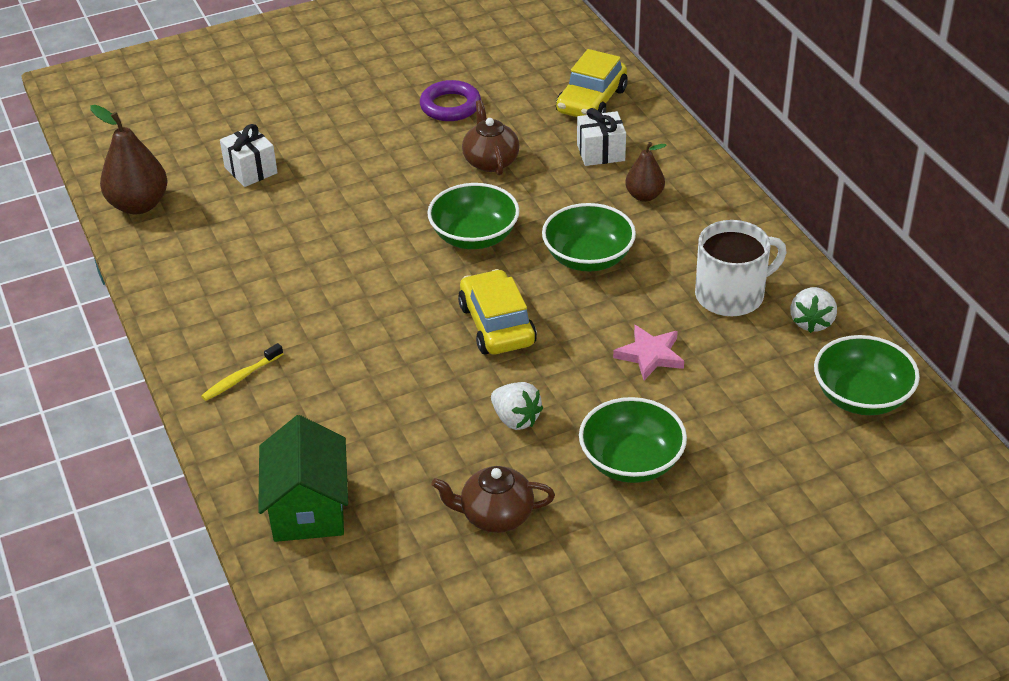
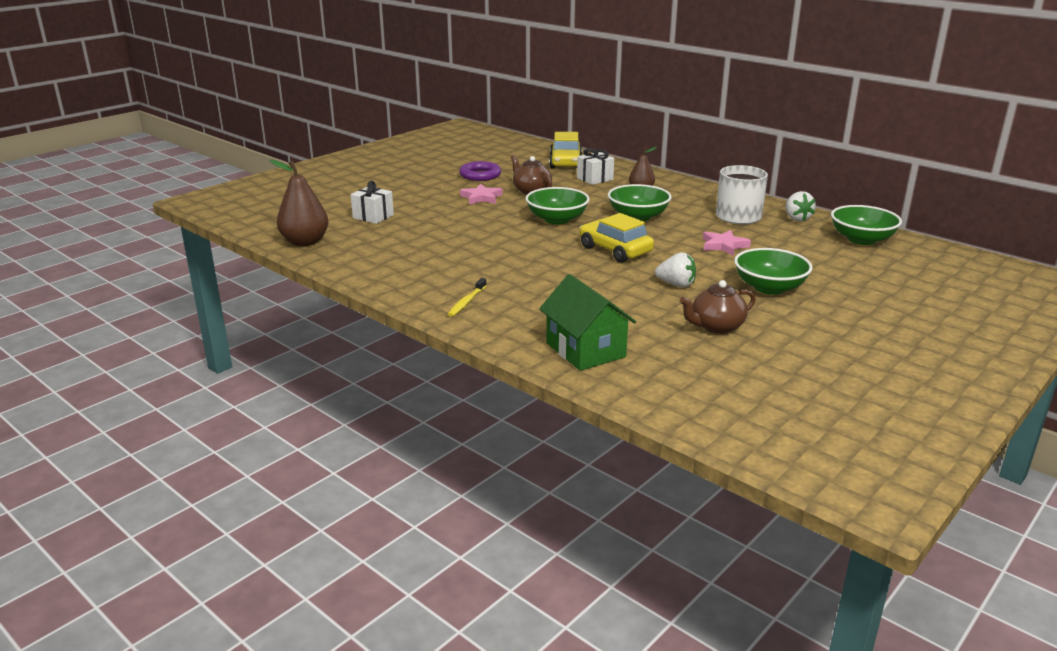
camera: 25 degrees left, 15 degrees down
(414, 160) = (481, 197): none -> pink star

